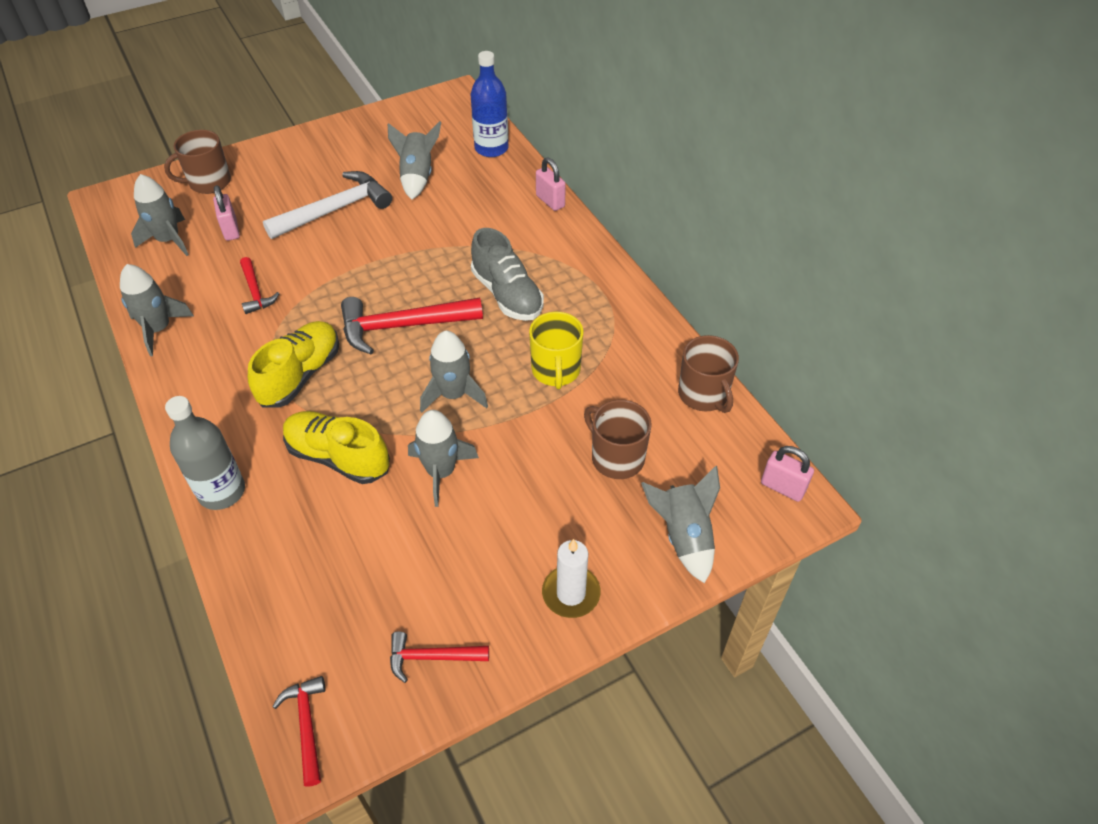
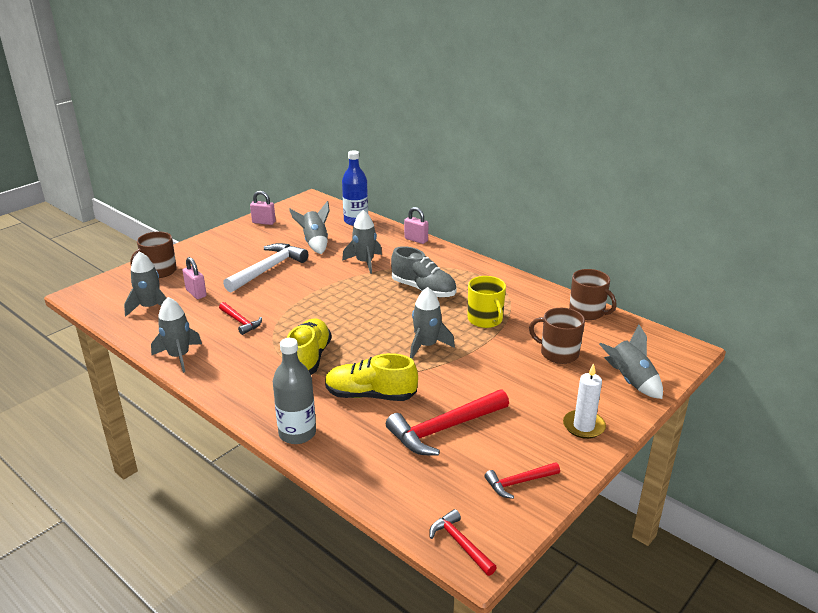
camera: 20 degrees left, 20 degrees down
(403, 326) = (364, 319): red hammer -> red hammer (444, 429)
(441, 472) = (449, 386): grey rocket -> grey rocket (365, 262)
(782, 487) = (669, 345): pink padlock -> pink padlock (263, 222)

